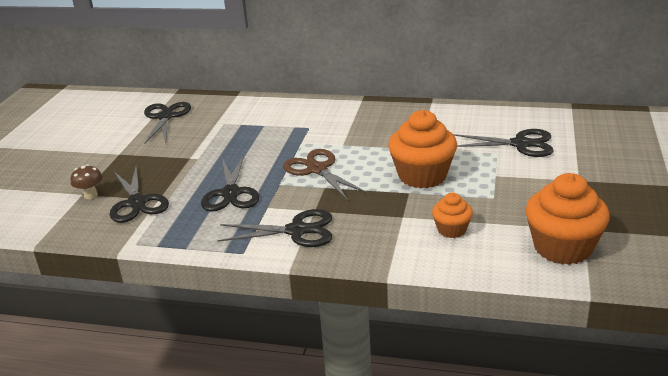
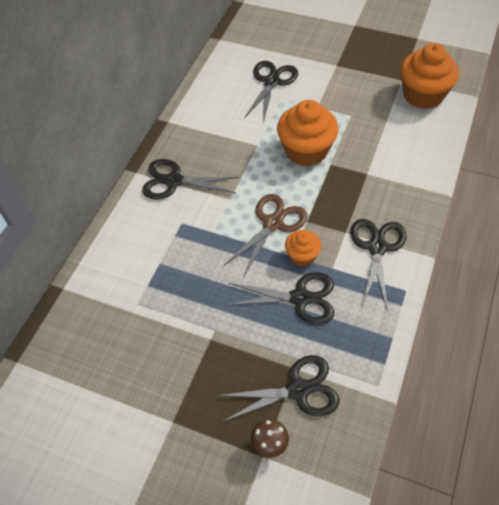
camera: 80 degrees left, 25 degrees up
(165, 117) = (90, 370): black scissors -> black scissors (174, 181)
(317, 169) = (273, 223): brown scissors -> brown scissors turned 150 degrees clockwise
(451, 230) = (392, 147): orange cupcake -> orange cupcake (302, 256)

